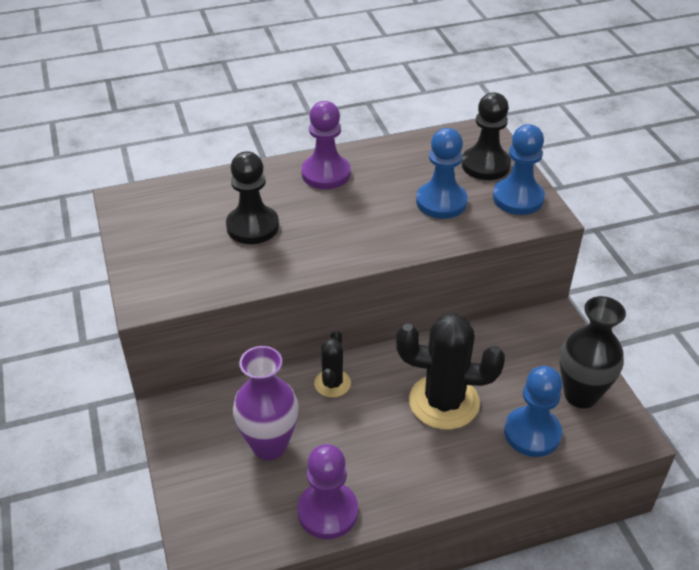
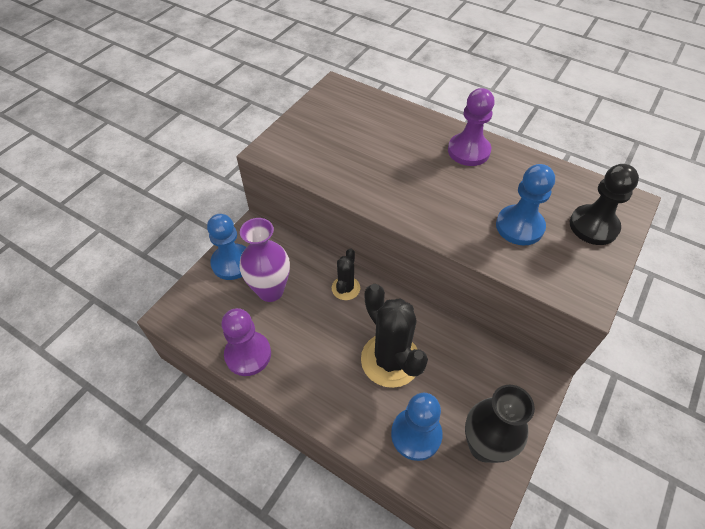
camera: 50 degrees right, 10 degrees up
(252, 226) = (378, 151): black pawn -> none
(332, 383) = (345, 288): black cactus -> black cactus turned 45 degrees counterclockwise
(518, 198) = (583, 268): blue pawn -> blue pawn (232, 263)

